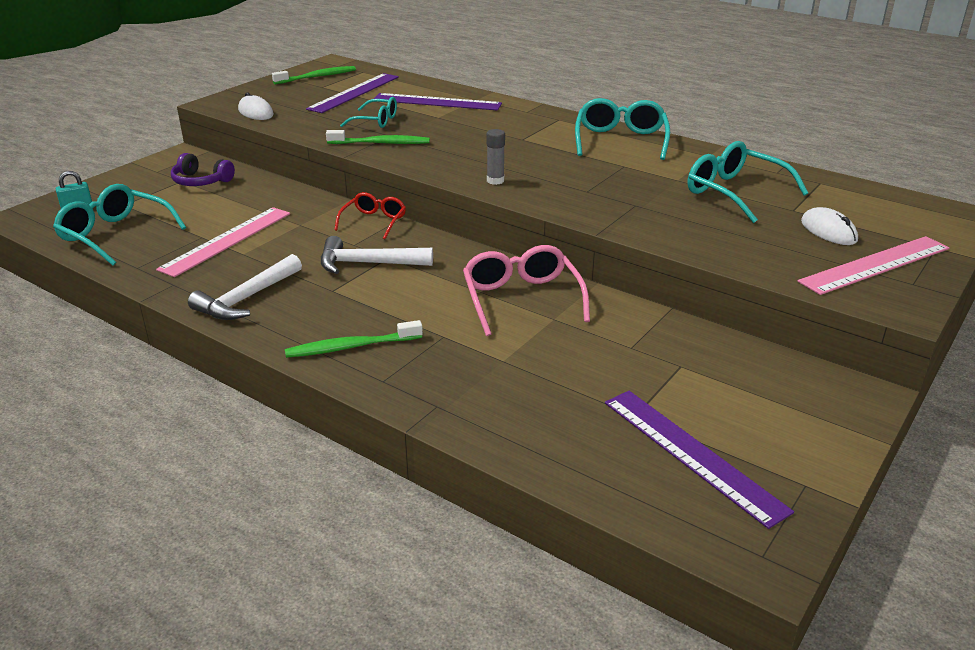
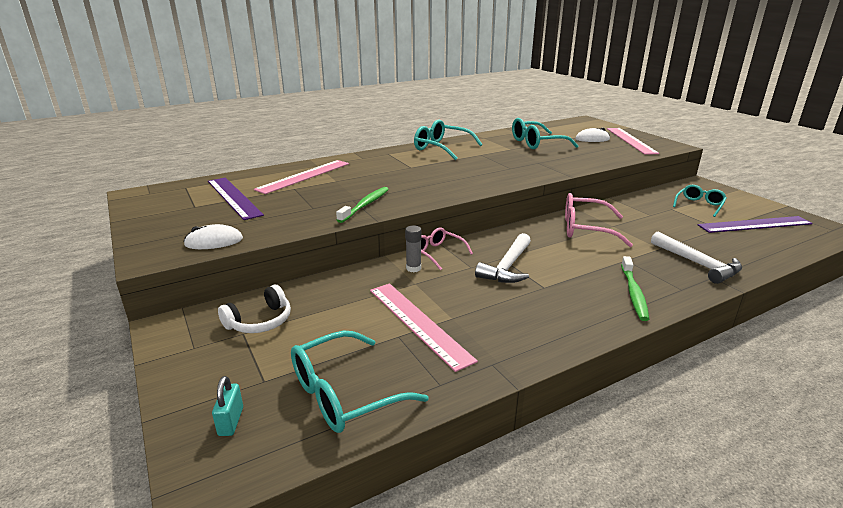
camera: 65 degrees left, 5 degrees down
(201, 181) = (260, 321): purple headphones -> white headphones
(246, 298) = (540, 327): white hammer -> white hammer (697, 264)
(317, 77) = (163, 205): green toothbrush -> none
(373, 222) = (437, 253): red glasses -> pink glasses
(375, 121) = (314, 200): turquoise glasses -> turquoise glasses (699, 205)
(437, 102) = (304, 176): purple ruler -> pink ruler
(495, 181) = (474, 185): grey glue stick -> grey glue stick (413, 268)

